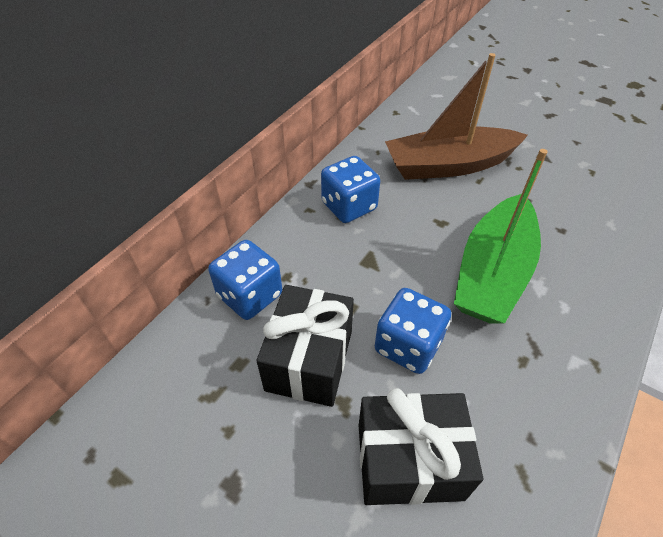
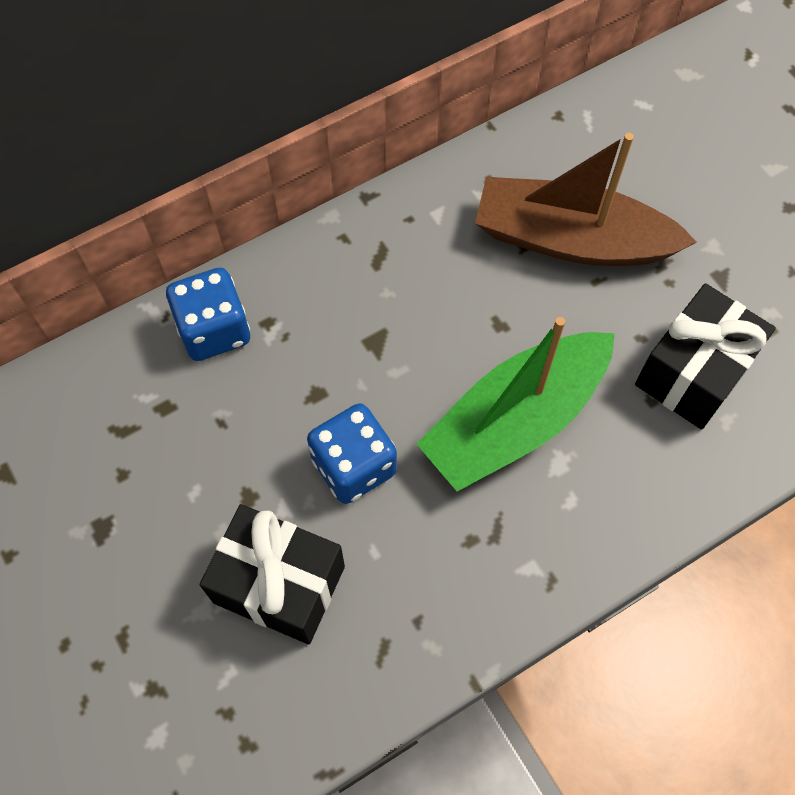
camera: 25 degrees right, 15 degrees up
(309, 360) = (238, 436): black gift -> black gift (693, 372)
(349, 206) = (396, 253): blue dice -> none

